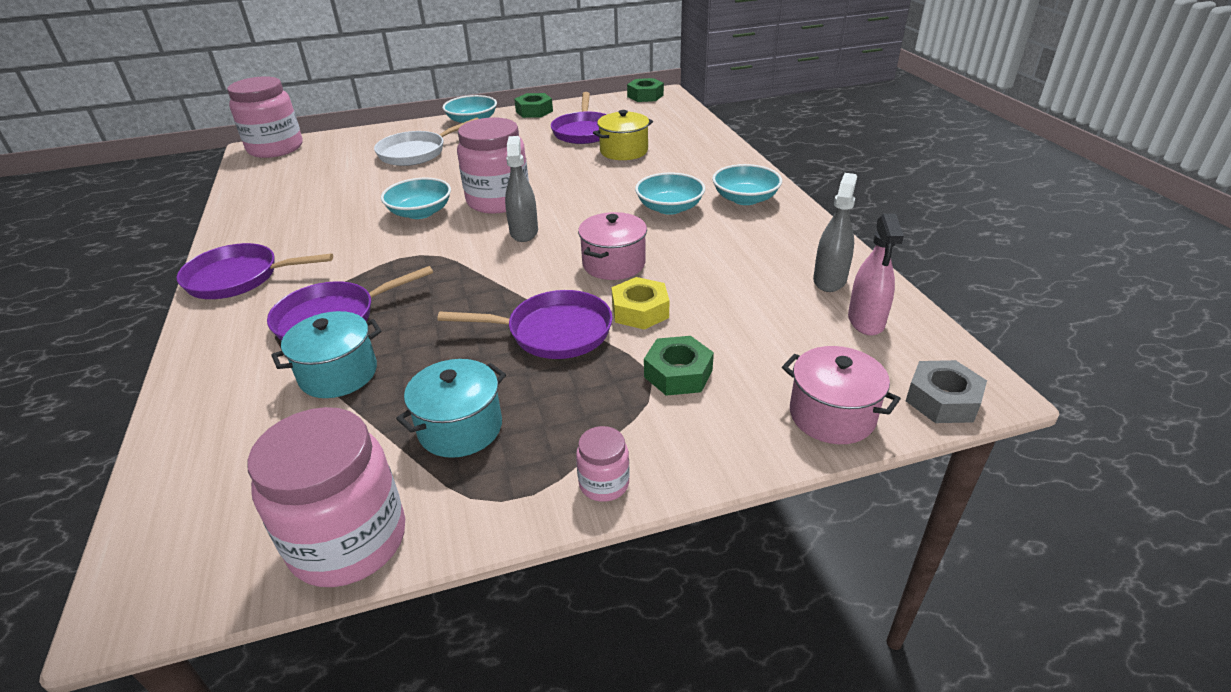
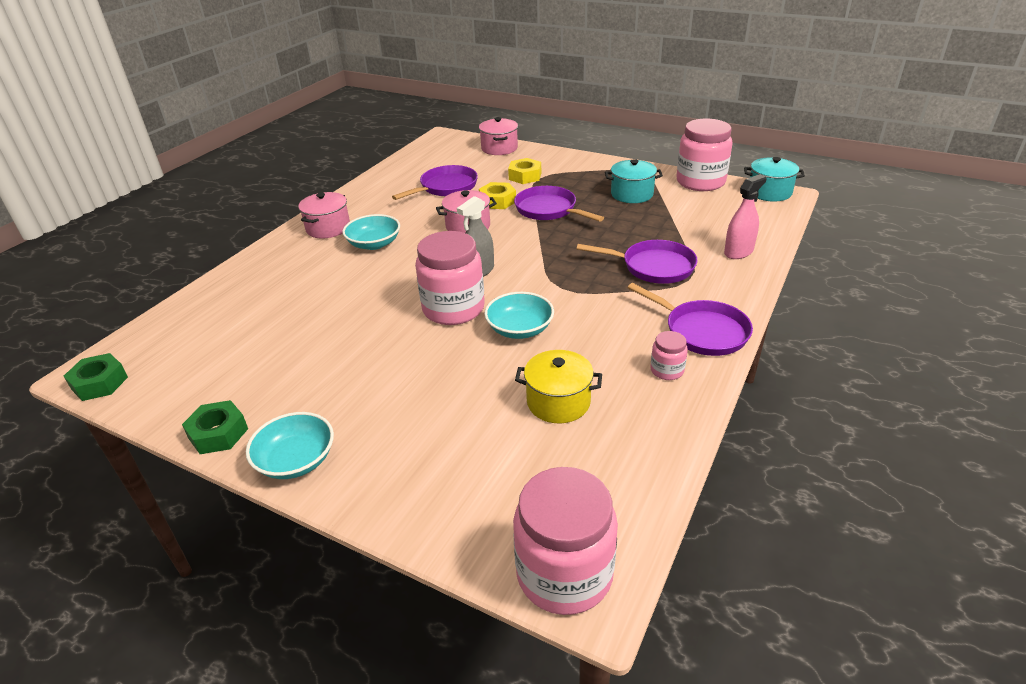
camera: 135 degrees left, 0 degrees up
(338, 374) = (669, 235): turquoise pot -> turquoise pot (769, 192)
(416, 152) = (427, 428): white pan -> none
(584, 131) = (258, 358): purple pan -> purple pan (446, 187)
(604, 484) = (599, 163): pink jar -> pink jar (667, 370)
(624, 151) = (289, 310): yellow pot -> yellow pot (558, 402)
(678, 374) = (525, 176): green nut -> yellow nut
(745, 199) = (328, 228): turquoise bowl -> pink pot
(829, 280) = (400, 177): grey spray bottle -> none
(866, 321) = (425, 161): pink spray bottle -> pink spray bottle (738, 252)
(942, 400) = (459, 138): grey nut -> none

